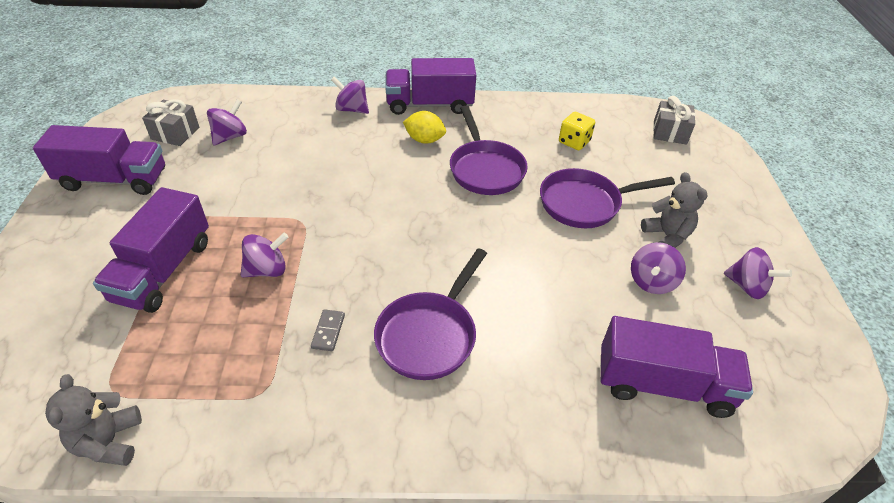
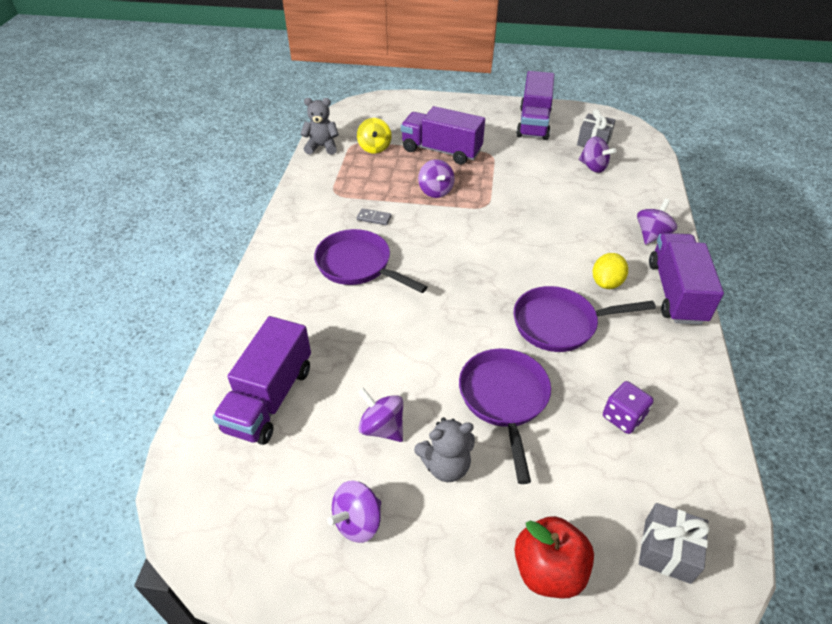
camera: 100 degrees right, 0 degrees up
(134, 356) = (374, 148): none -> yellow spinning top
(574, 142) = (623, 417): yellow dice -> purple dice
(716, 182) = (548, 570): none -> red apple

